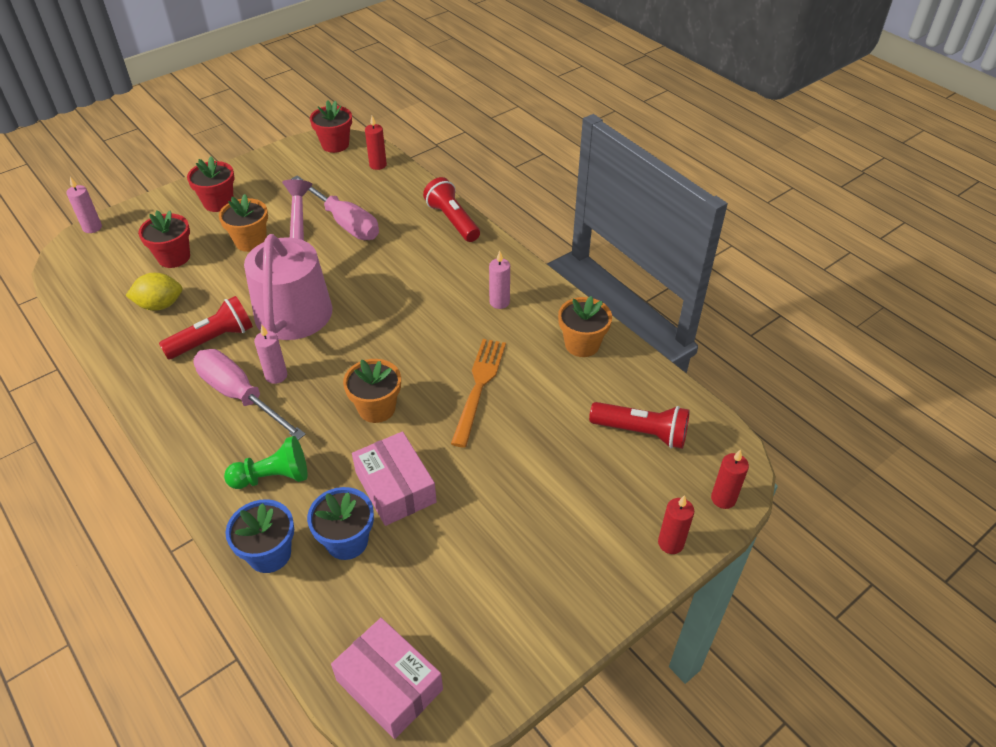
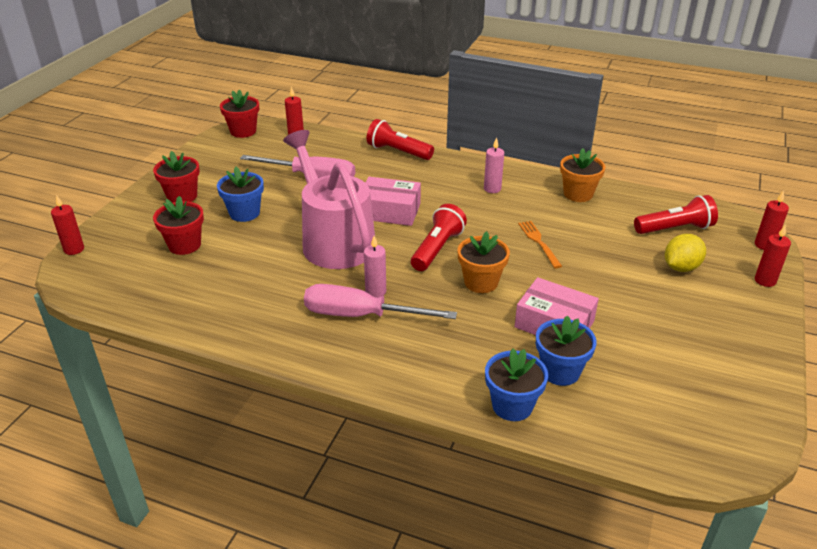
camera: 30 degrees left, 10 degrees down
(92, 227) = (74, 249): pink candle -> red candle
(160, 305) = (212, 281): yellow lemon -> yellow lemon (681, 267)
(213, 340) = (291, 288): red flashlight -> red flashlight (437, 249)
(250, 241) = (244, 213): orange flower pot -> blue flower pot
(273, 477) = (454, 356): green pawn -> none
(389, 685) = (697, 443): pink box -> pink box (389, 211)
(479, 386) = (538, 242): orange fork -> orange fork, size x0.66

